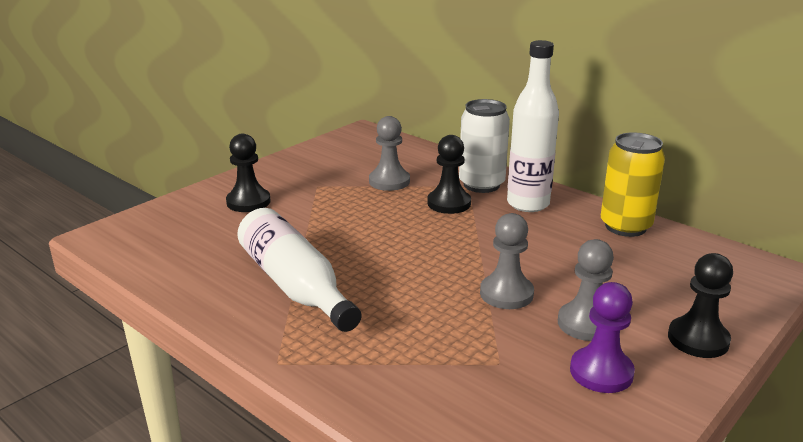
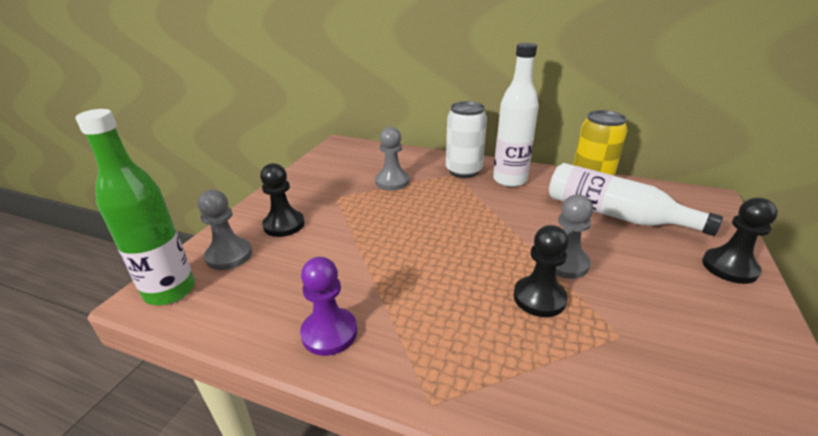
camera: 20 degrees left, 5 degrees up
(119, 236) = (170, 291): none -> green bottle
(295, 285) = (385, 303): white bottle -> white bottle (614, 214)
(449, 203) = (453, 191): black pawn -> black pawn (539, 298)
(586, 323) = (645, 275): grey pawn -> grey pawn (229, 255)
(601, 372) = (701, 320): purple pawn -> purple pawn (329, 333)

